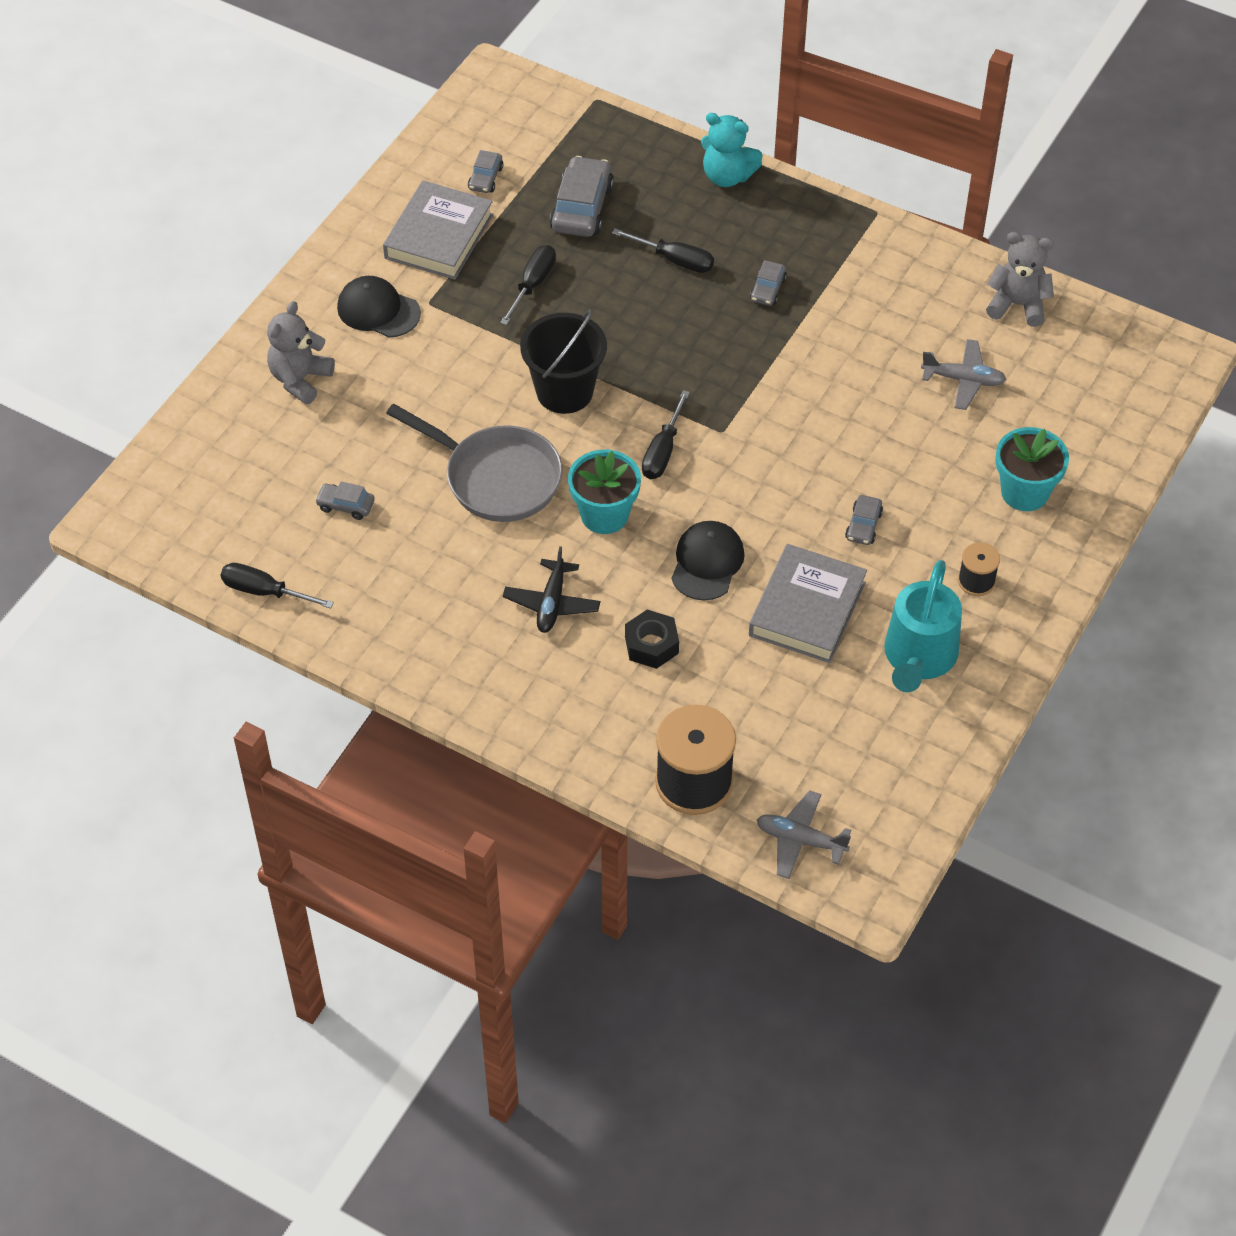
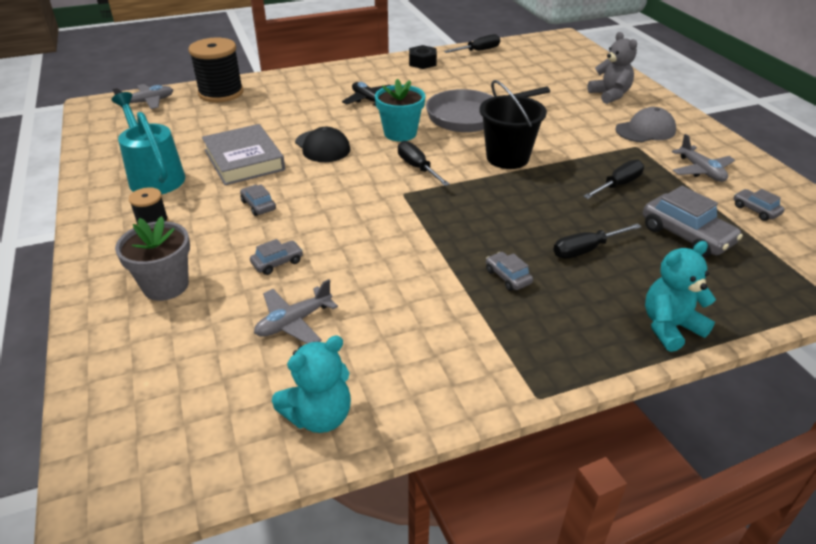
camera: 130 degrees right, 15 degrees down
(345, 505) = (505, 79): grey car -> grey car (277, 262)
(378, 310) = (645, 130): black cap -> grey cap
(439, 236) = (701, 171): grey book -> grey plane
(533, 284) = (618, 185): black screwdriver -> black screwdriver turned 105 degrees counterclockwise
(651, 645) = (303, 113): black nut -> black nut (422, 62)
(1017, 305) = (319, 416): grey teddy bear -> turquoise teddy bear
(1024, 492) = (165, 285): turquoise flower pot -> grey flower pot

